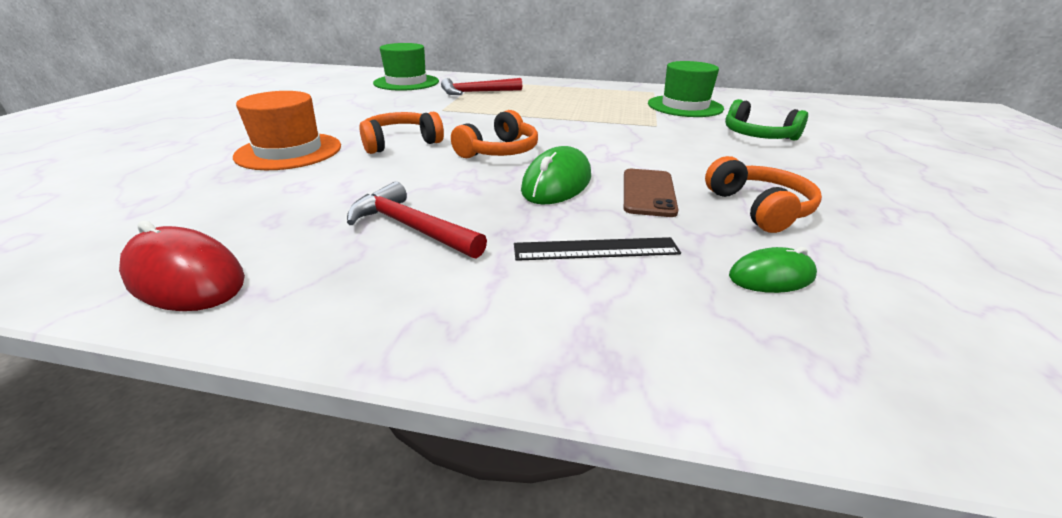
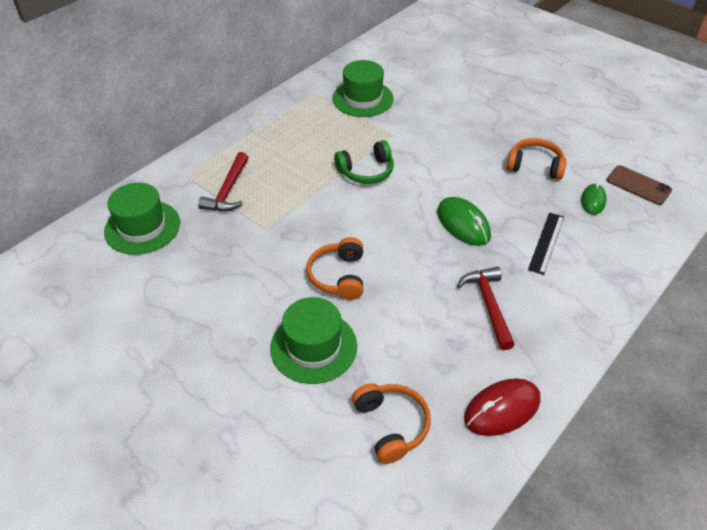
camera: 60 degrees left, 15 degrees up
(289, 151) = (313, 346): orange hat -> green hat
(411, 227) = (488, 305): red hammer -> red hammer turned 105 degrees clockwise
(499, 151) = (392, 229): orange headphones -> orange headphones (391, 425)
(648, 193) = (496, 194): brown phone -> brown phone (638, 185)
(758, 136) = (442, 104): green headphones -> green headphones (366, 171)

